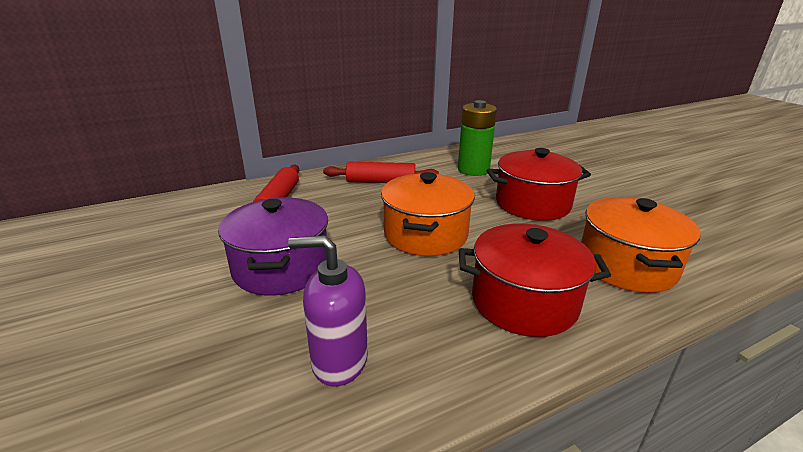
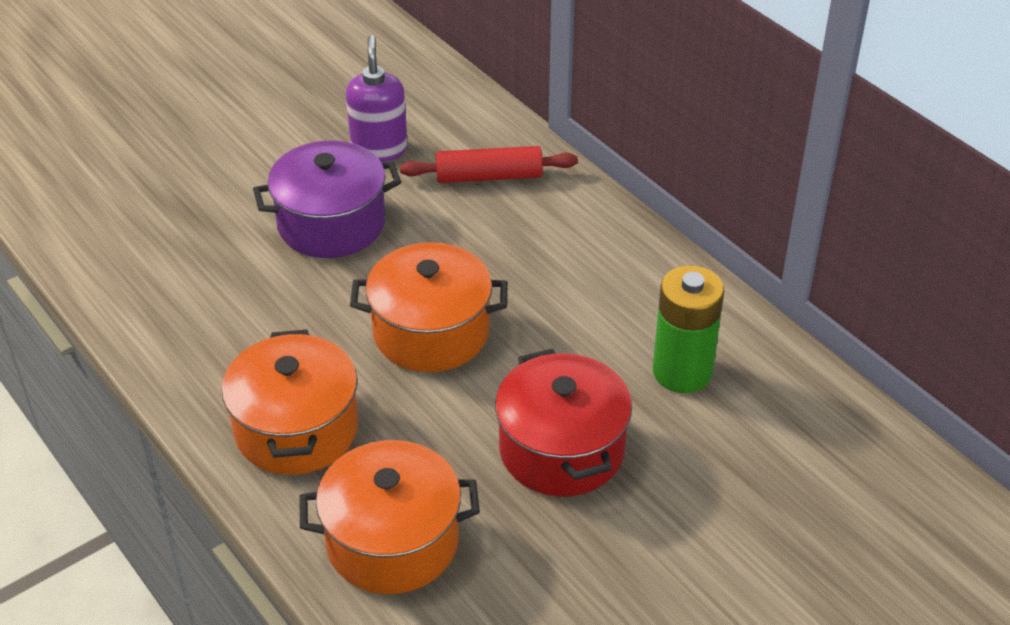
camera: 80 degrees right, 15 degrees up
(339, 361) = (193, 299): purple soap dispenser -> purple soap dispenser (379, 149)
(381, 182) = (587, 263): red rolling pin -> none
(524, 302) = (296, 429): red pot -> orange pot

